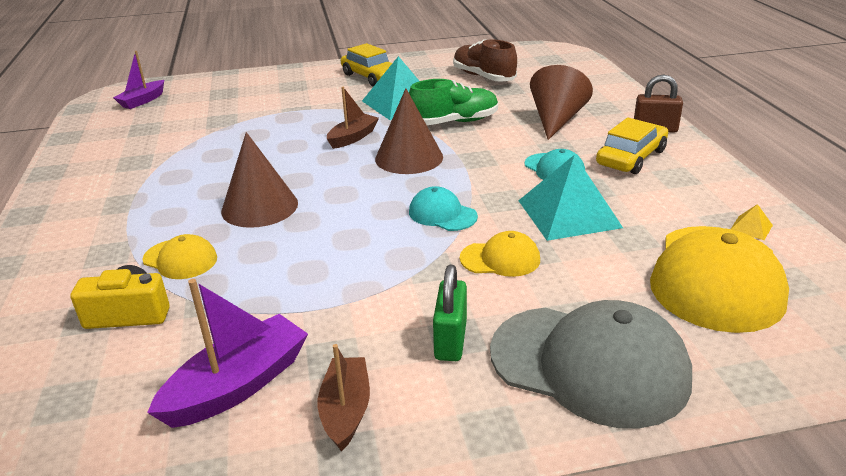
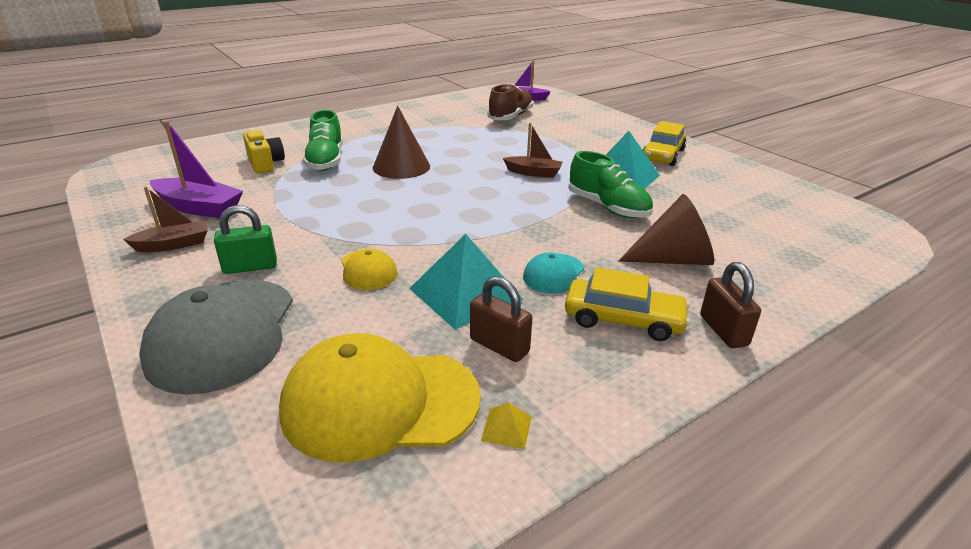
camera: 65 degrees right, 0 degrees up
(180, 259) = (326, 161): yellow cap -> green shoe
(409, 158) = (517, 201): brown cone -> none
(442, 214) = (428, 232): turquoise cap -> none
(483, 77) = (735, 203): brown shoe -> brown shoe (510, 117)
(652, 212) = (499, 346): none -> brown padlock

